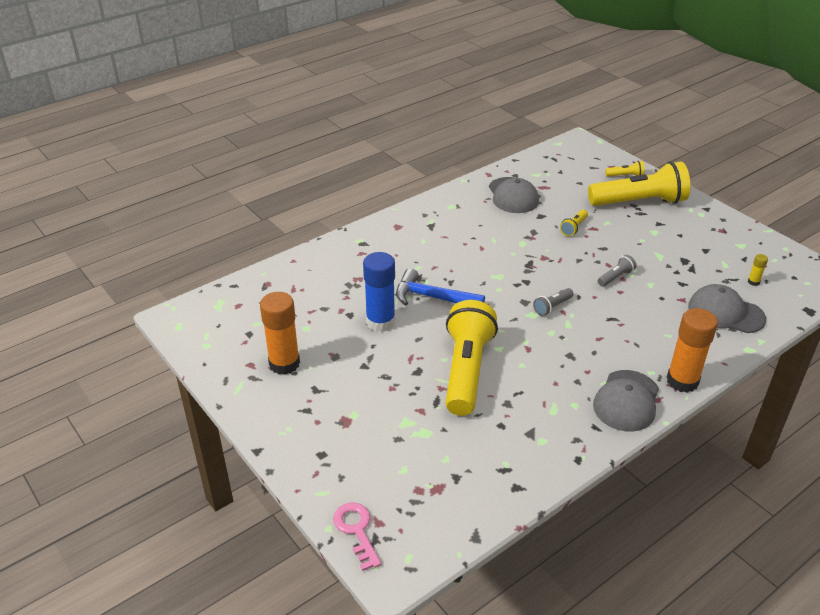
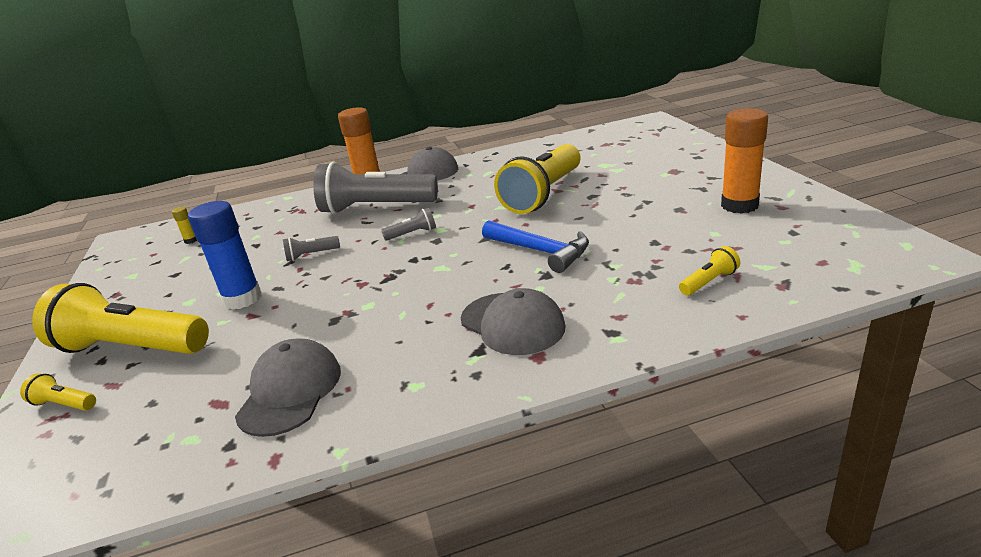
camera: 155 degrees left, 10 degrees down
(357, 531) = (672, 131): pink key -> none
(380, 322) = (617, 232): blue glue stick -> blue glue stick (242, 299)
(574, 228) = (275, 318): yellow flashlight -> yellow flashlight (709, 282)
(624, 338) = (375, 208): none -> grey flashlight
(725, 312) = (260, 220): grey cap -> grey cap (512, 323)

